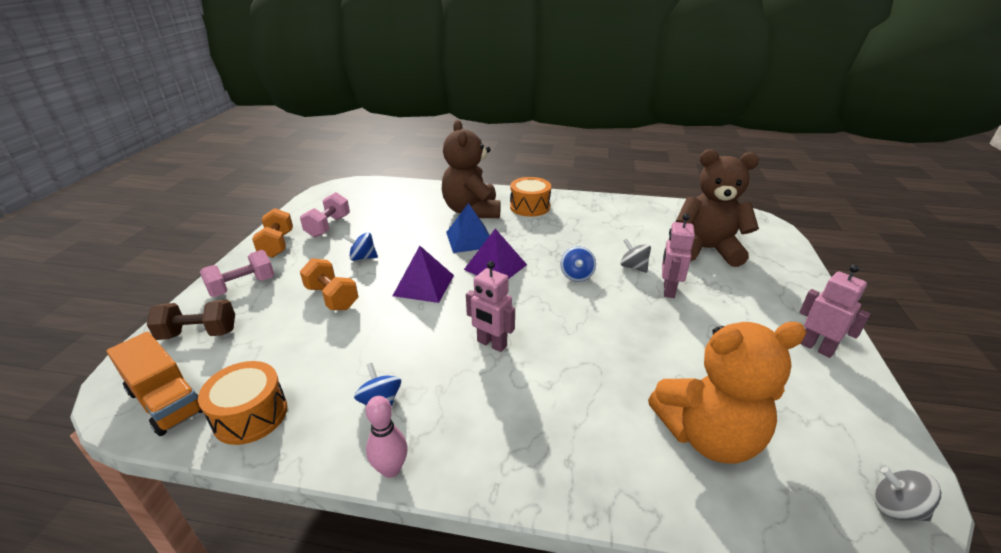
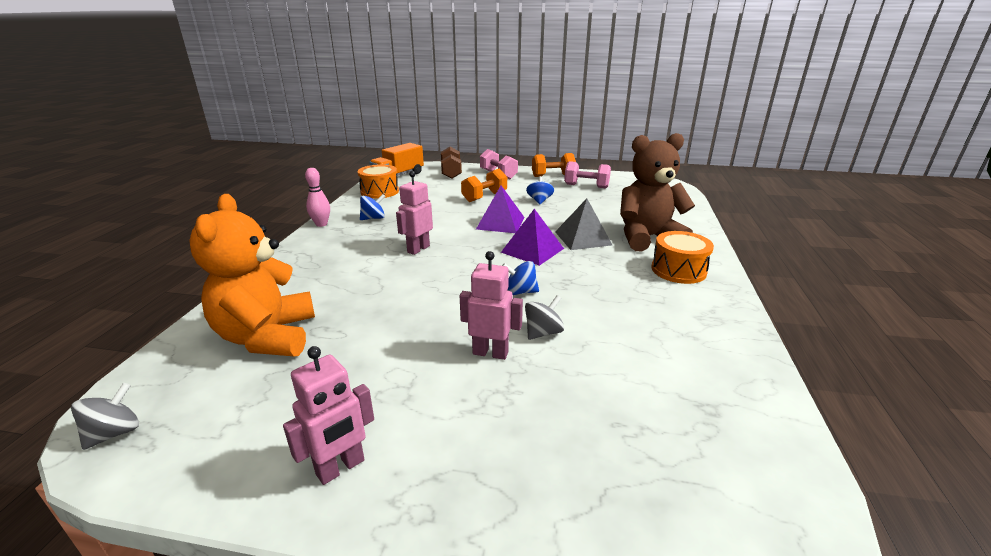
camera: 90 degrees right, 5 degrees down
(470, 239) = (583, 238): blue pyramid -> grey pyramid
(707, 250) = (609, 416): brown teddy bear -> none

